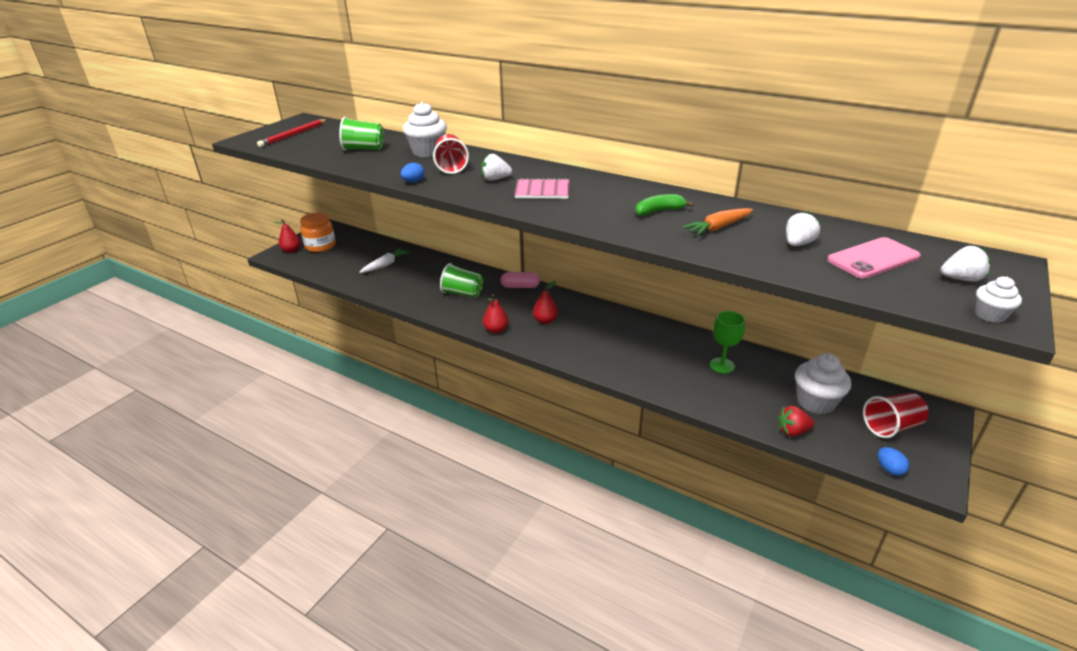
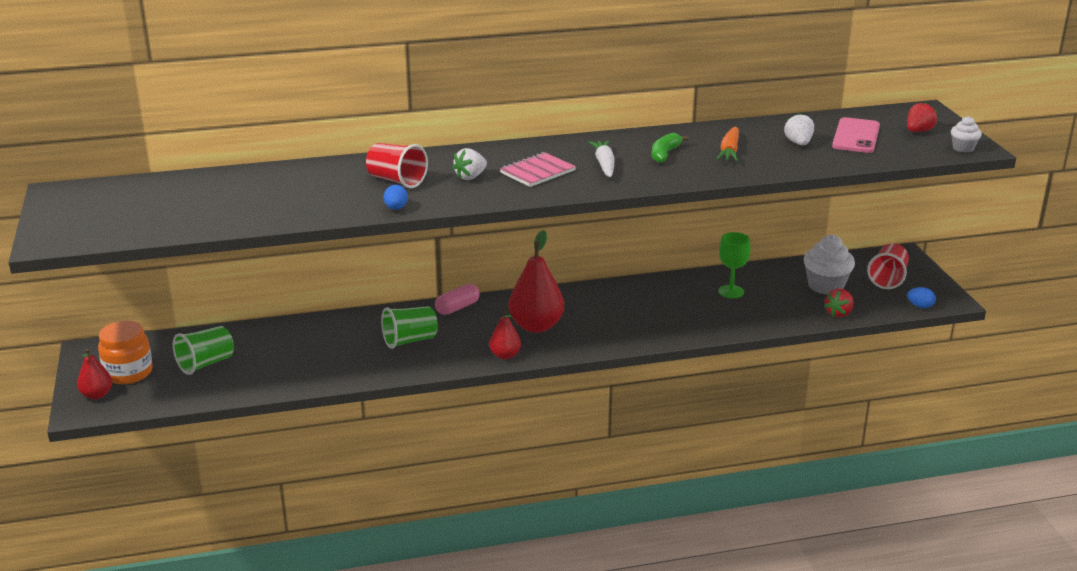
camera: 45 degrees left, 5 degrees down
(293, 135) = (104, 212): red pencil -> none
(364, 149) = (248, 197): green cup -> green cup (206, 363)
(385, 265) = (263, 354): white carrot -> white carrot (604, 164)
(427, 152) = (332, 175): white cupcake -> none
(545, 321) = (536, 326): red pear -> red pear, size x1.82
(960, 279) = (918, 131): white strawberry -> red strawberry

